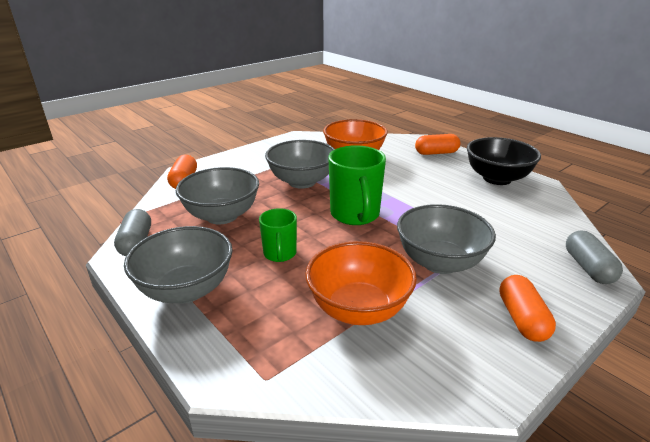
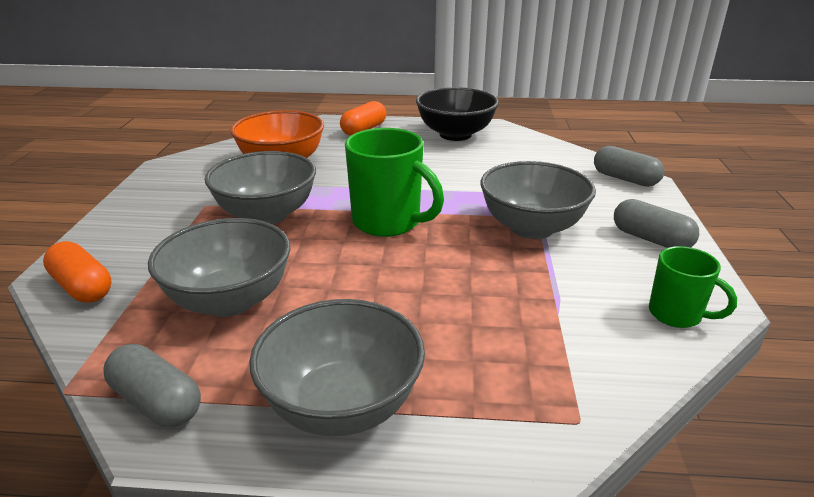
camera: 45 degrees left, 0 degrees up
(280, 254) = (380, 302): green mug -> green mug (676, 315)
(358, 309) = (541, 305): orange bowl -> none
(522, 319) = (651, 239): orange capsule -> grey capsule

